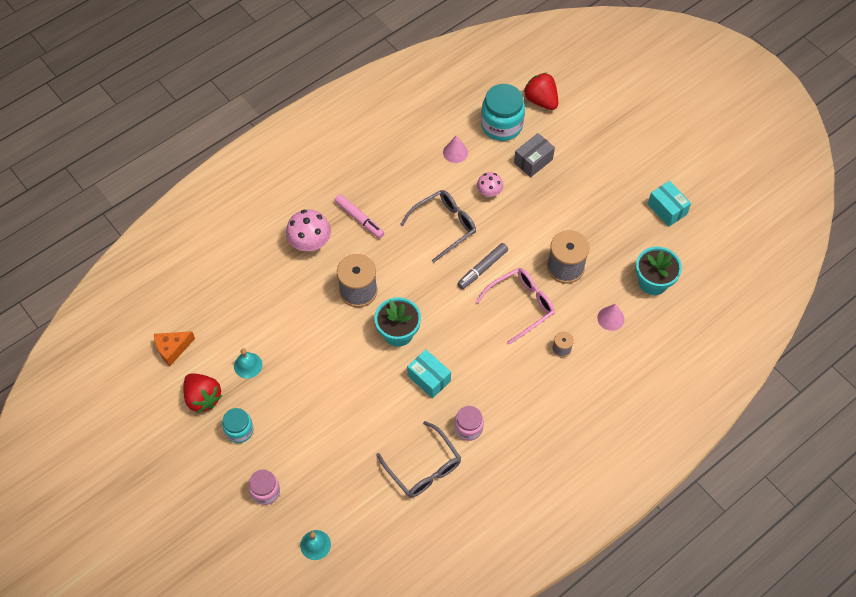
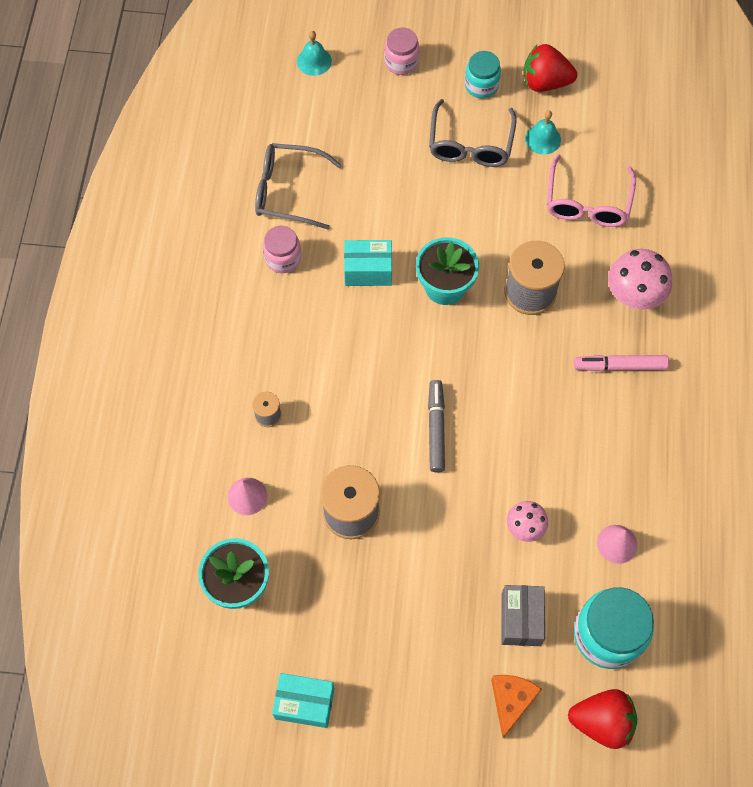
camera: 135 degrees right, 5 degrees up
(172, 349) = (623, 95): orange cheese -> orange cheese (511, 701)
(445, 226) = (527, 441): grey glasses -> grey glasses (470, 145)
(521, 305) = (354, 425): pink glasses -> pink glasses (587, 203)

